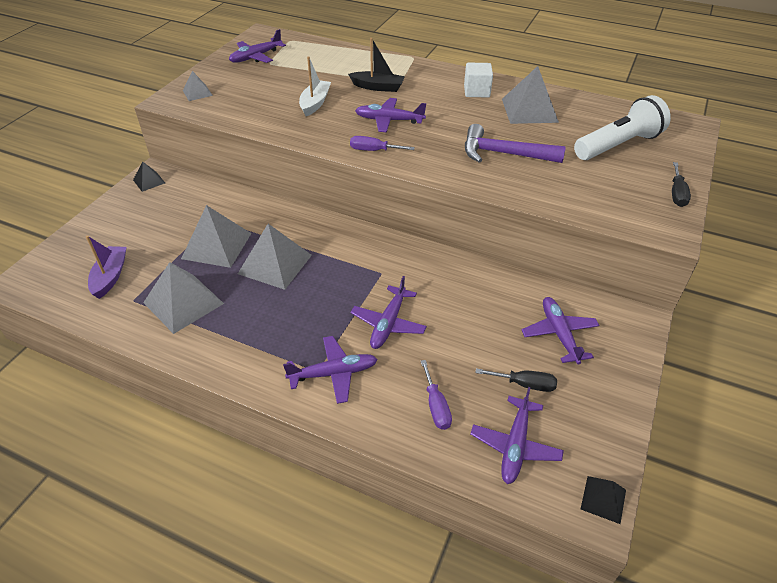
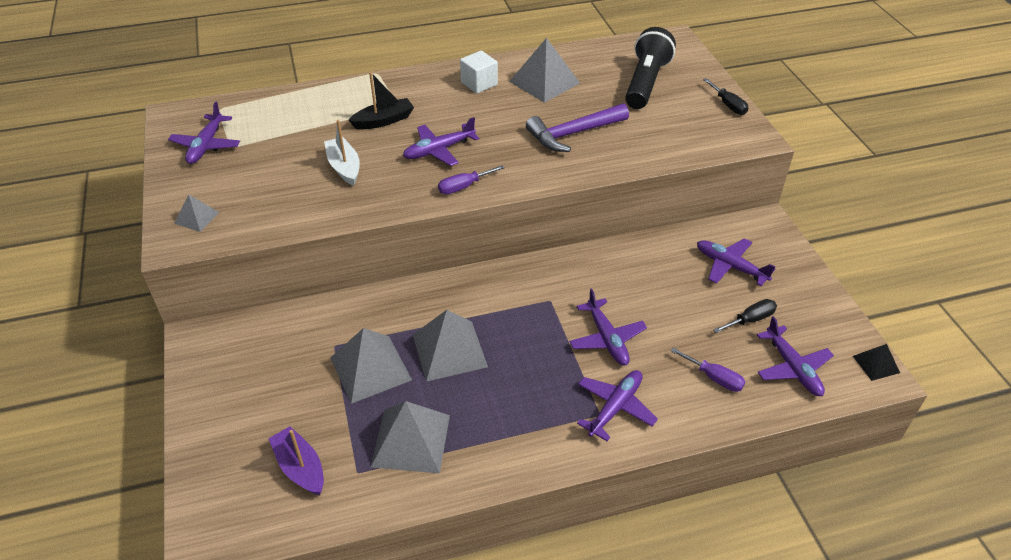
camera: 40 degrees left, 0 degrees up
(149, 181) = (203, 349): black pyramid -> none
(618, 145) = (645, 82): white flashlight -> black flashlight

